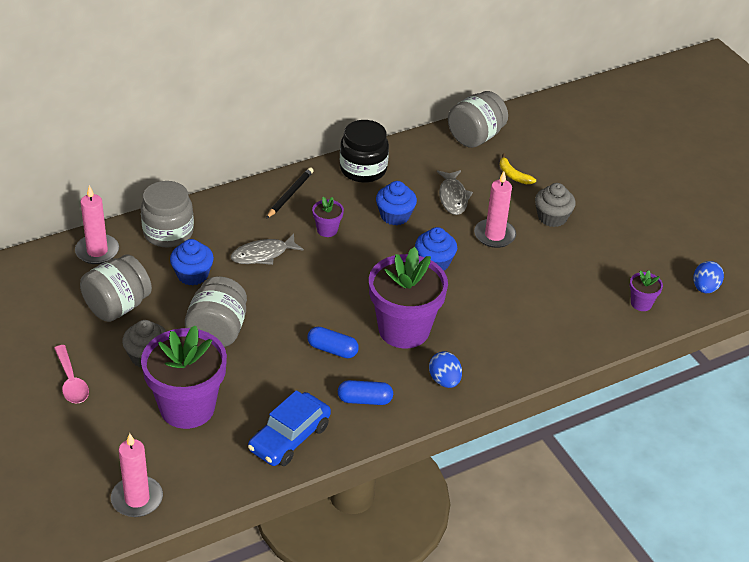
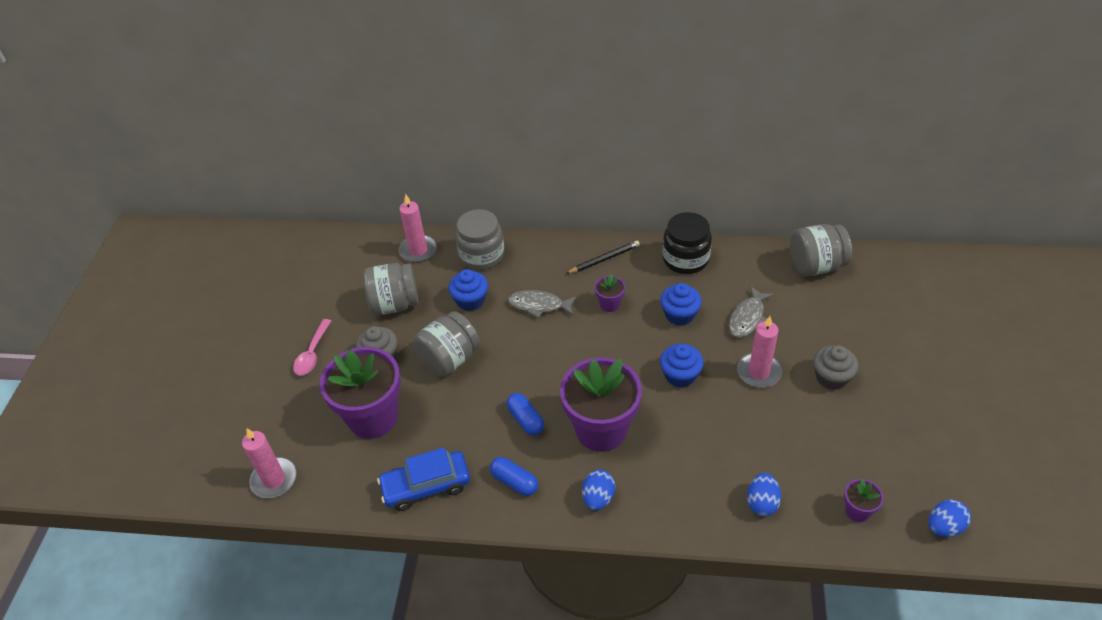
camera: 40 degrees right, 5 degrees up
(513, 175) = (824, 318): yellow banana -> none
(571, 328) = (762, 503): none -> blue egg

